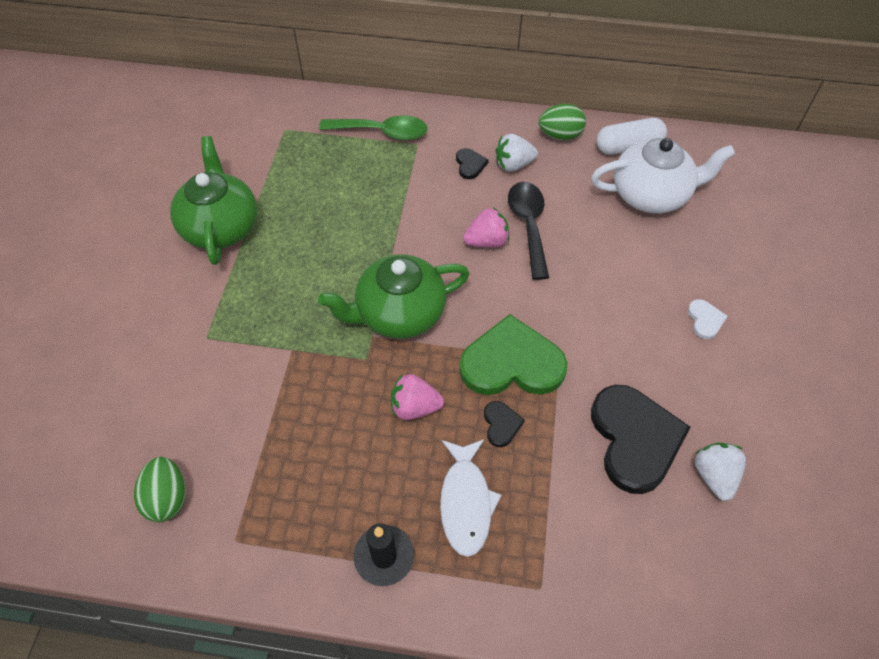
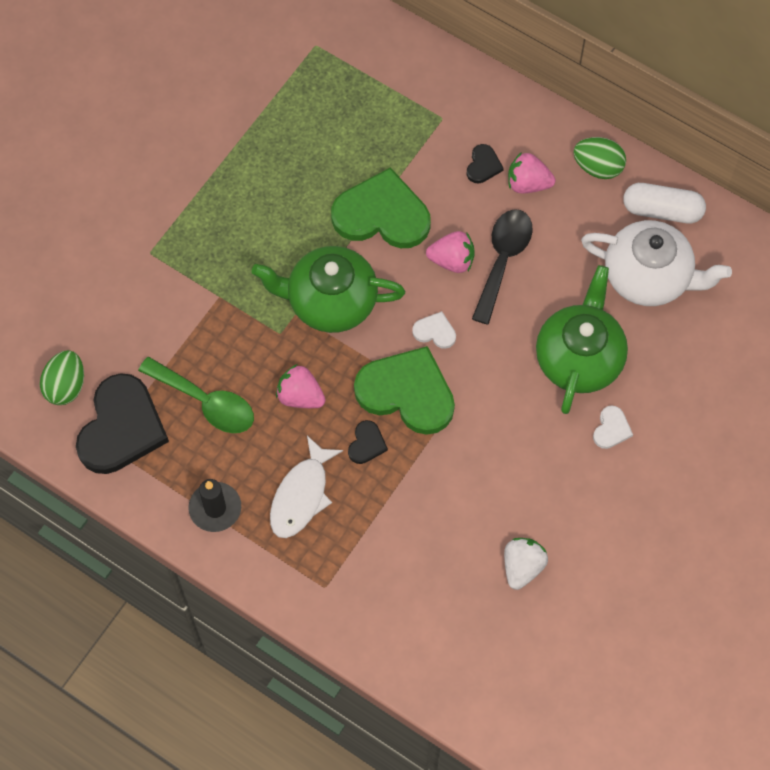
camera: 25 degrees right, 10 degrees up
(221, 227) = (206, 139): green teapot -> green teapot (579, 358)
(382, 132) = (413, 89): green spoon -> green spoon (206, 402)
(407, 229) = (382, 214): none -> green heart
(506, 302) = (435, 331): none -> white heart
(513, 165) = (528, 183): white strawberry -> pink strawberry
(634, 439) = (474, 507): black heart -> black heart (121, 427)

